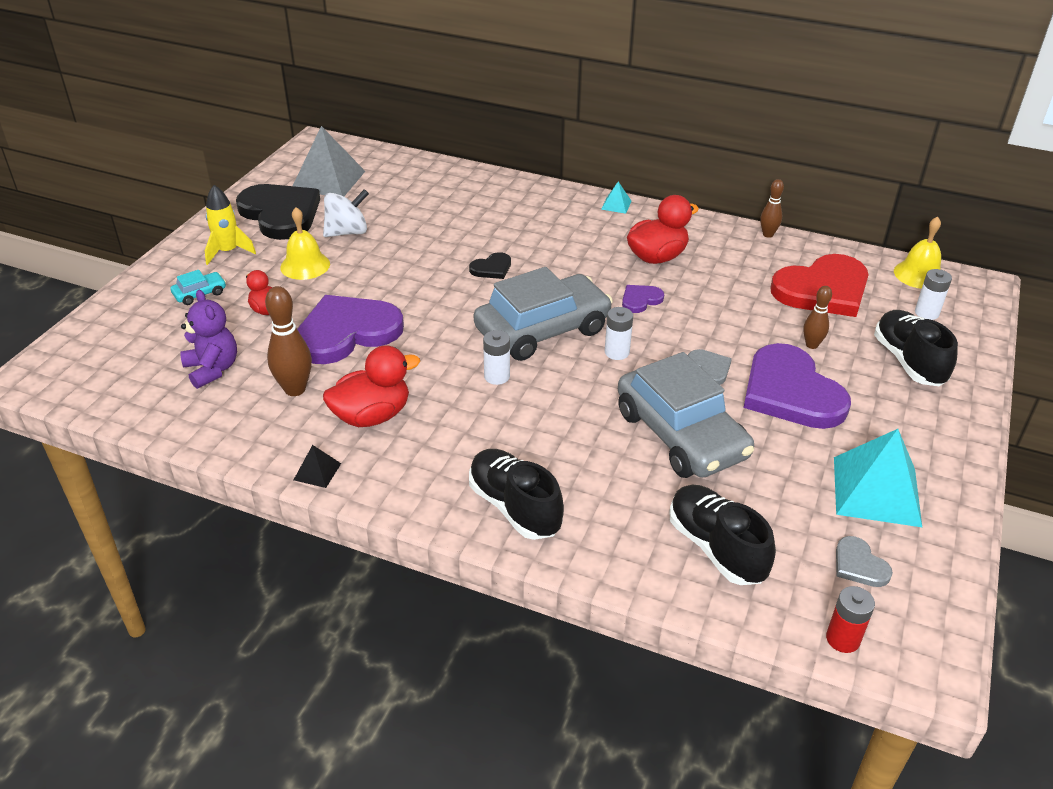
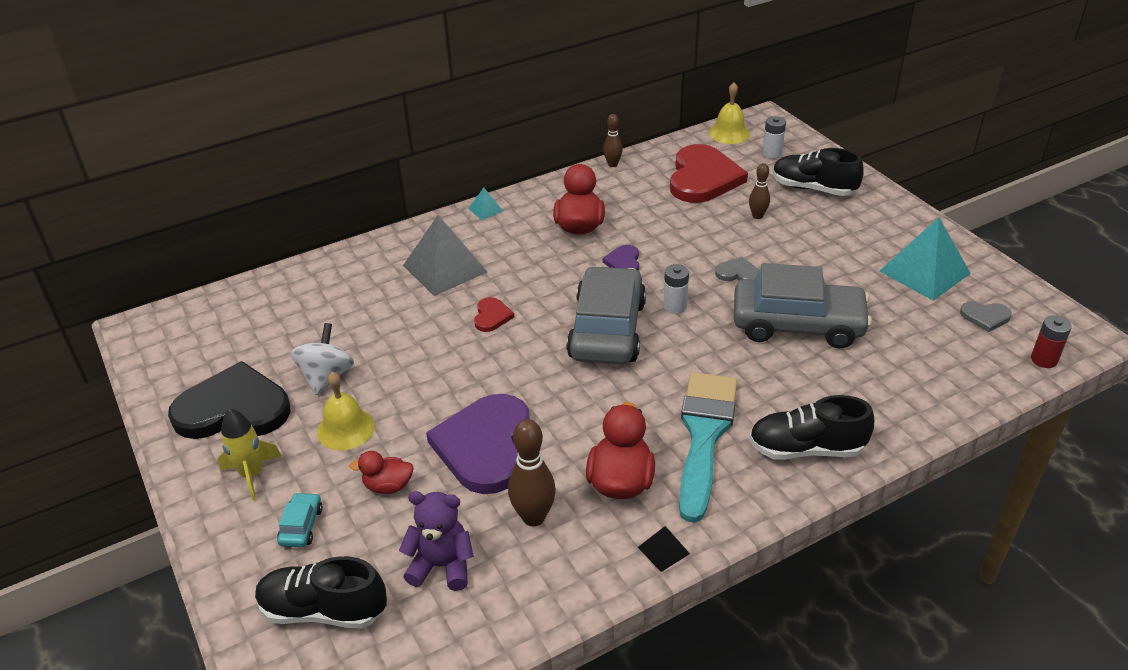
camera: 50 degrees left, 0 degrees up
(328, 180) = (218, 350): grey pyramid -> grey pyramid (444, 268)
(470, 438) = (704, 435): none -> turquoise brush
(492, 268) = (492, 316): black heart -> red heart
(497, 376) = (641, 383): white battery -> none
(716, 547) = (925, 369): black shoe -> black shoe (323, 610)
(791, 392) = (798, 252): purple heart -> none

